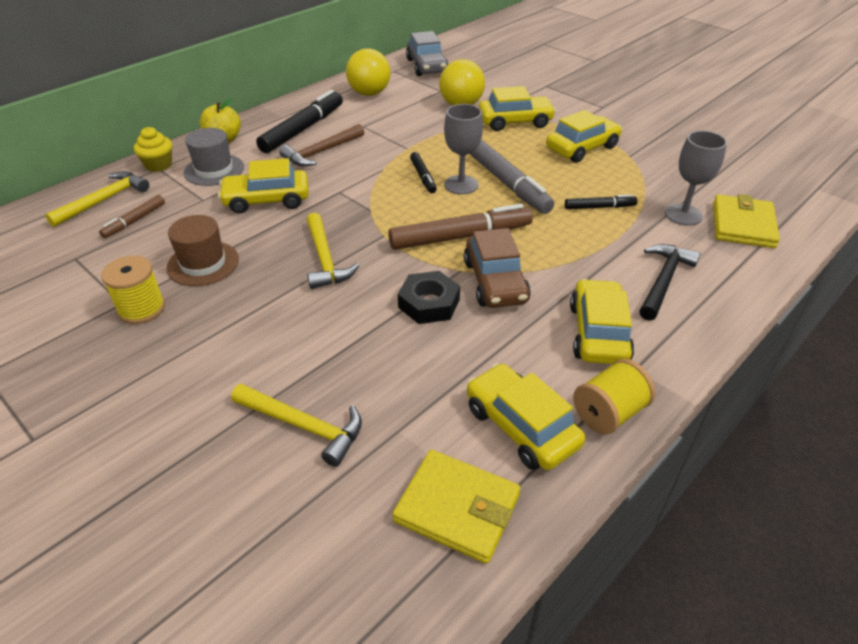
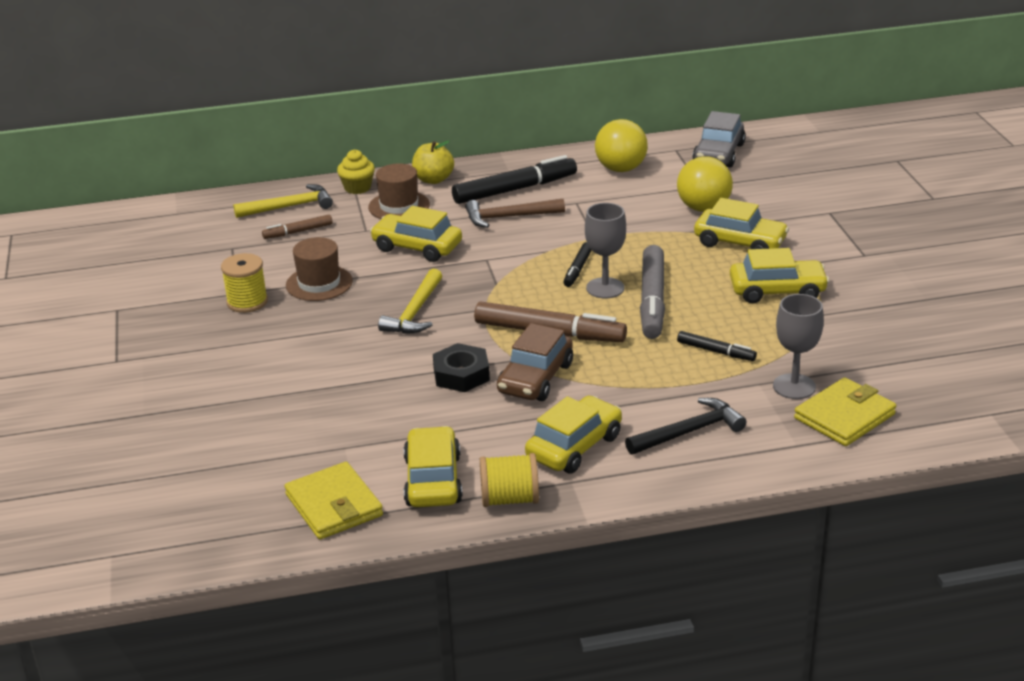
camera: 35 degrees right, 10 degrees down
(214, 170) = (399, 206): grey hat -> brown hat
(304, 426) = (284, 419): yellow hammer -> none

